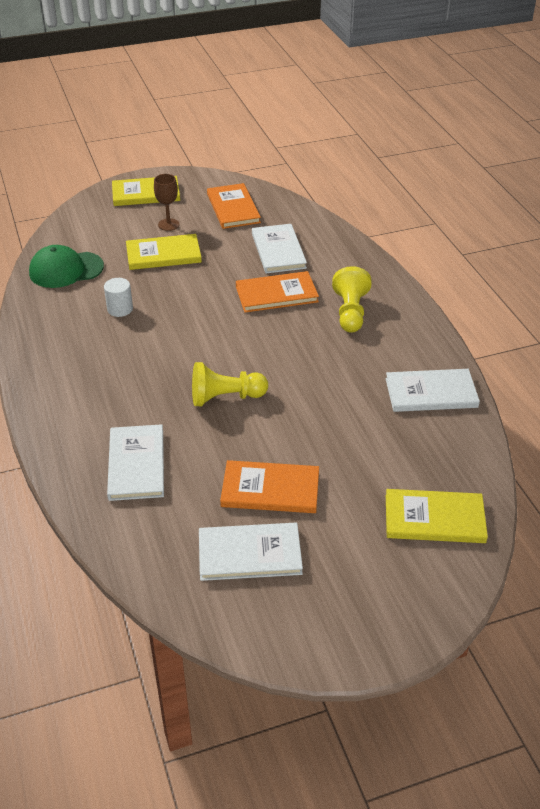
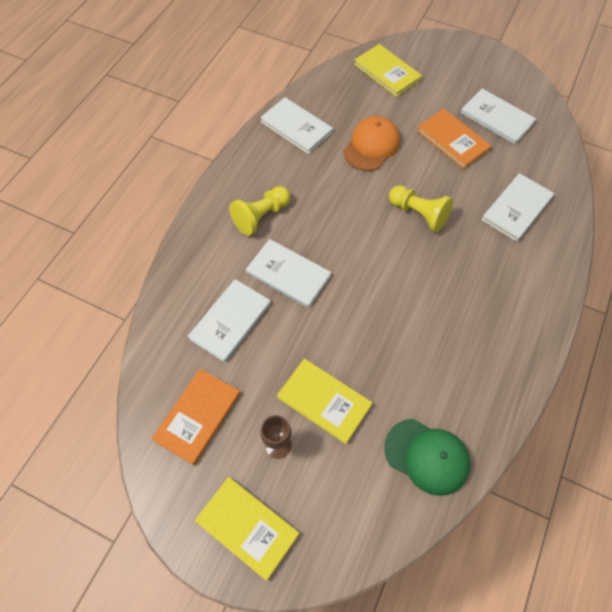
camera: 135 degrees left, 20 degrees up
(120, 309) = (420, 358): white cylinder -> none
(276, 294) = (288, 274): orange book -> white book
(341, 425) = (371, 146): none -> orange cap

